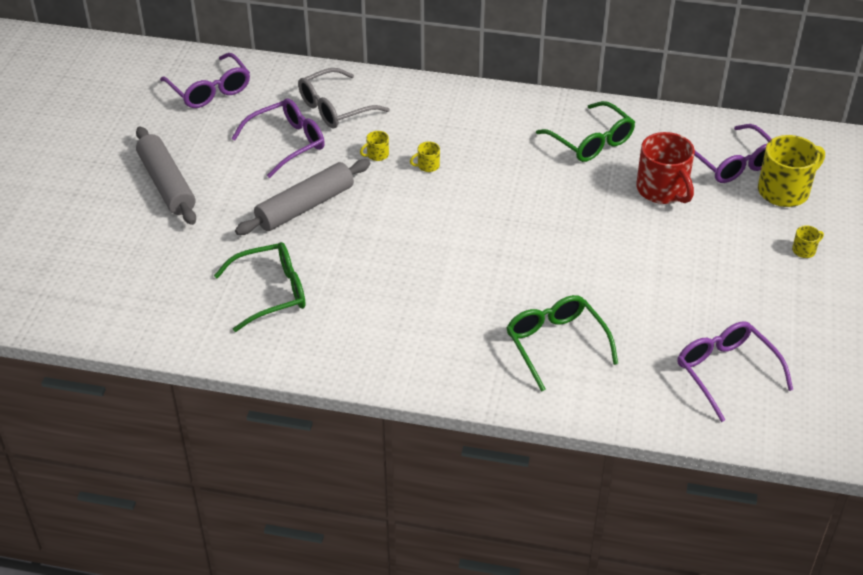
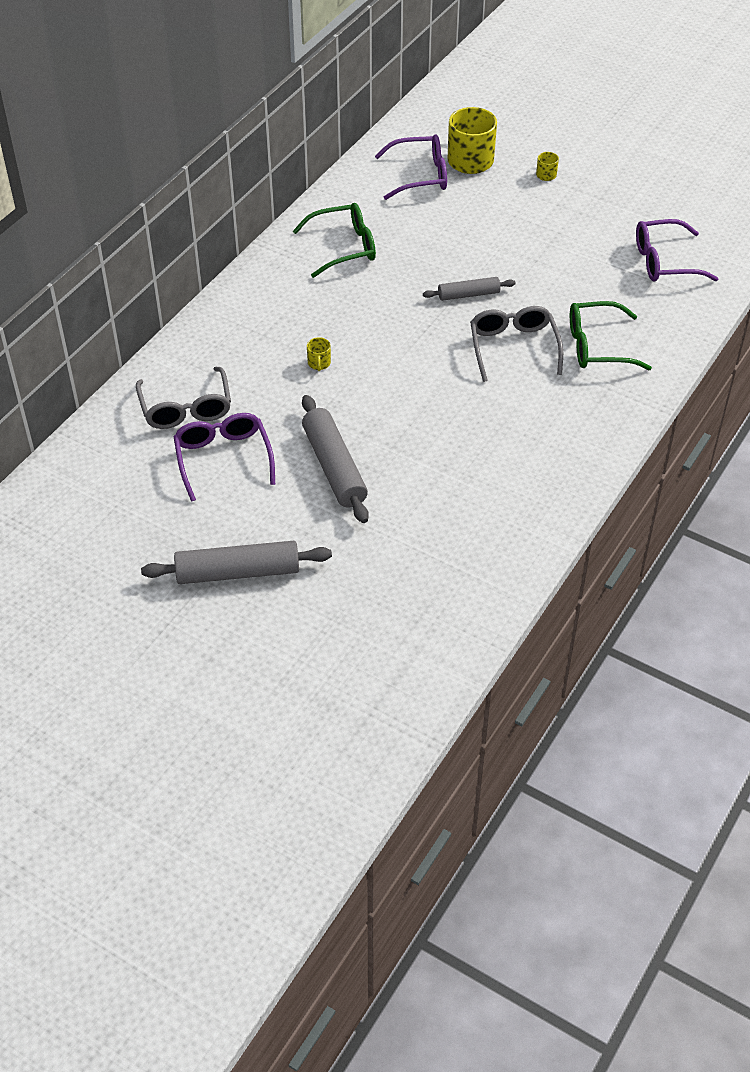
camera: 70 degrees left, 5 degrees up
(210, 90) = (88, 504): purple glasses -> none
(271, 292) = (451, 519): green glasses -> none
(377, 155) = (282, 395): yellow mug -> none
(519, 283) = (513, 347): none -> grey glasses
(577, 236) = (468, 294): none -> grey rolling pin
(662, 190) = (433, 226): red mug -> none

